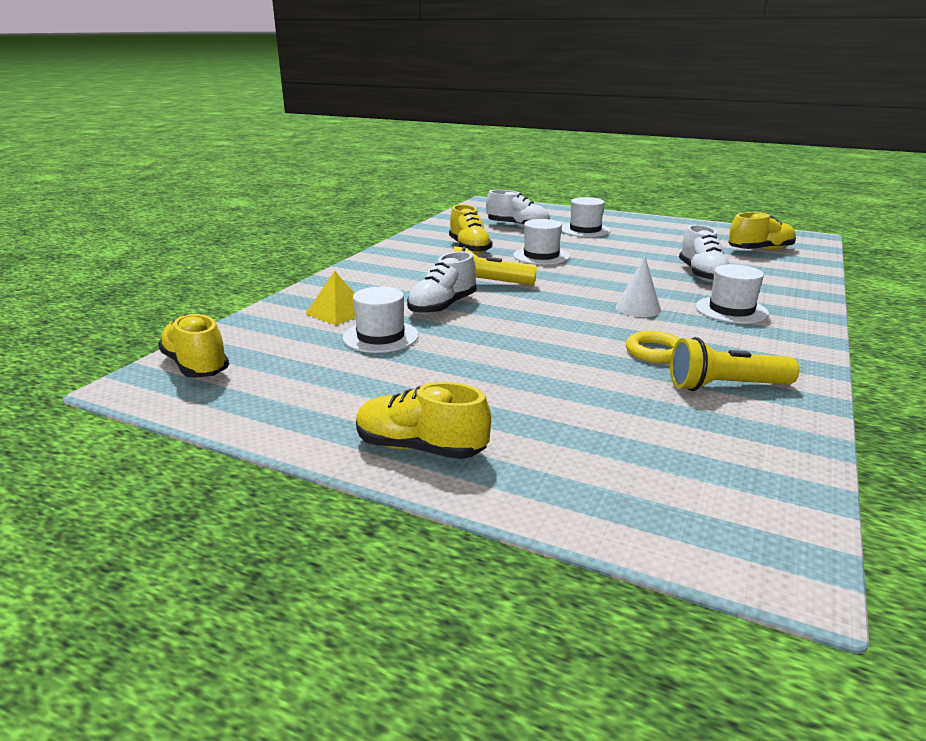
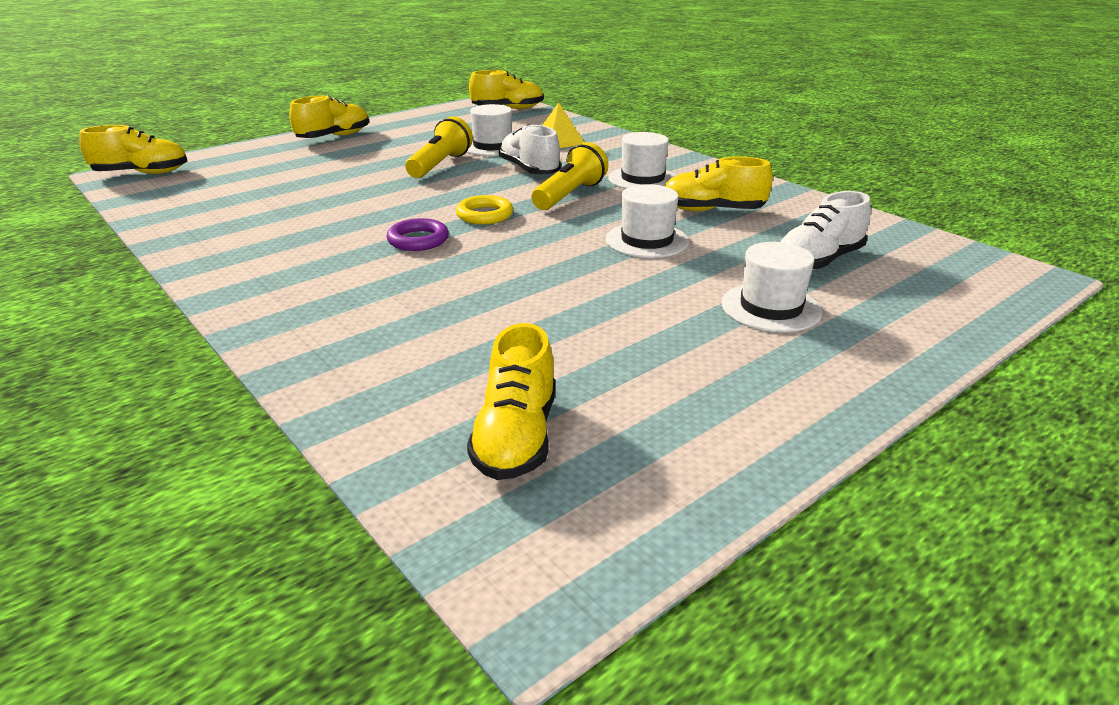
camera: 115 degrees right, 5 degrees up
(638, 308) = (418, 240): white cone -> purple ring
(654, 352) = (327, 217): yellow ring -> yellow ring (484, 215)
(702, 275) = (464, 317): white shoe -> none
(725, 386) = (240, 220): yellow flashlight -> yellow flashlight (440, 165)
(731, 310) = (343, 284): white hat -> white hat (642, 179)
(744, 545) = (142, 173): none -> yellow shoe

